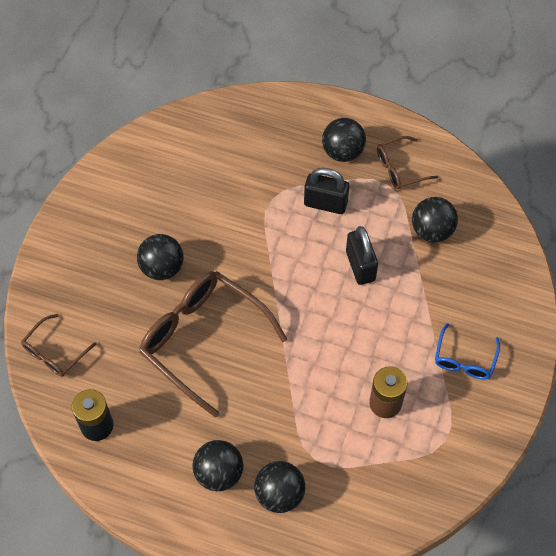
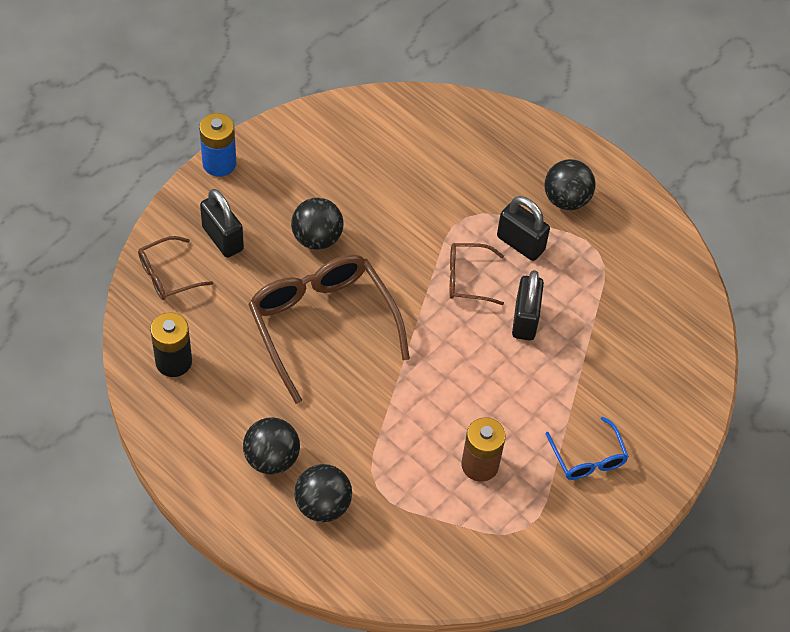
camera: 20 degrees right, 5 degrees down
(49, 237) = (219, 163): none -> blue battery
(85, 301) = (223, 238): none -> black padlock
(400, 168) = (619, 240): brown glasses -> brown glasses (467, 279)
(432, 230) = (621, 316): black ball -> none
(464, 359) = (588, 458): blue glasses -> blue glasses turned 60 degrees counterclockwise

